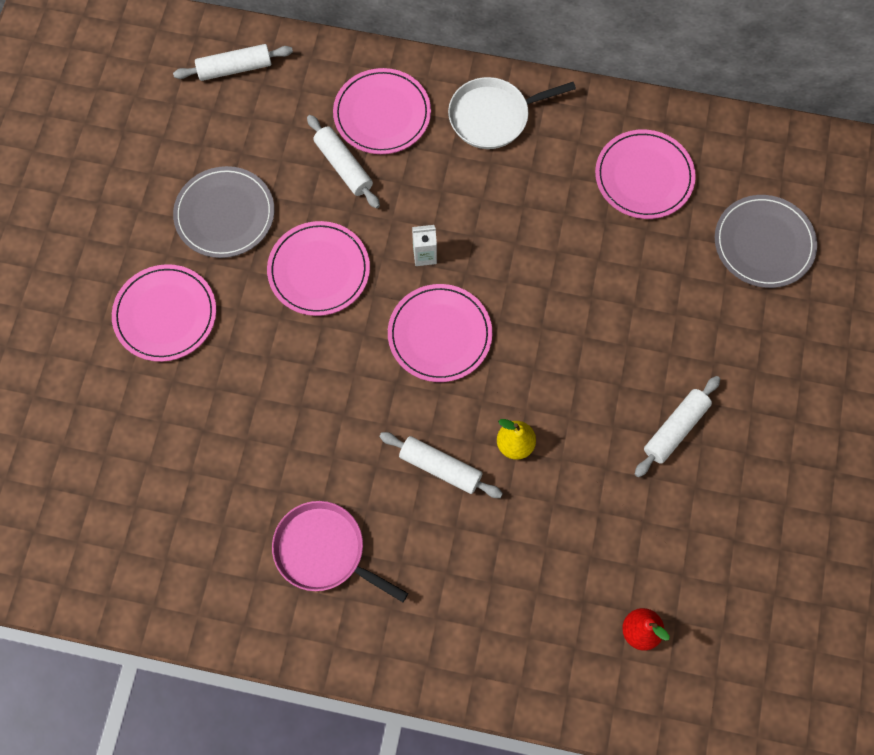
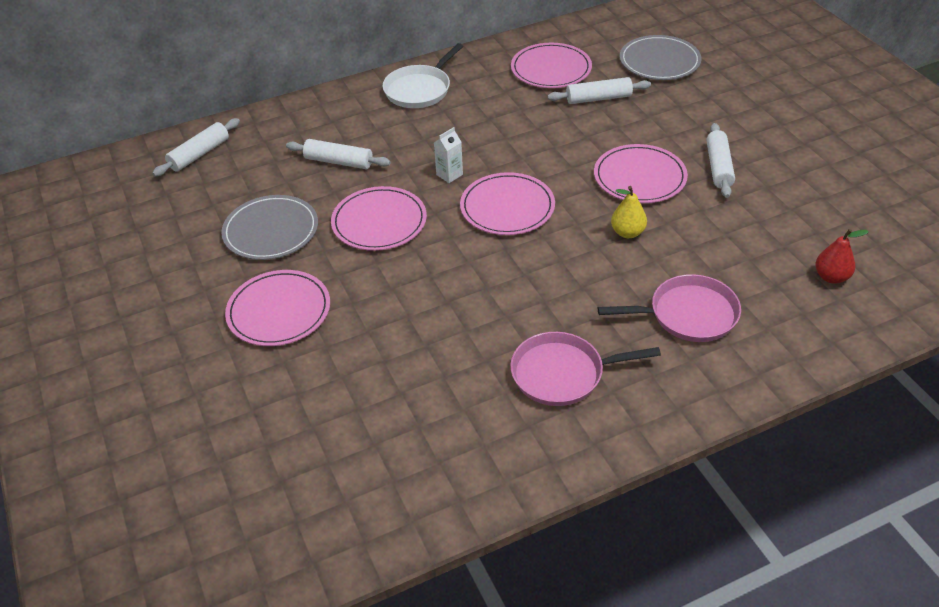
camera: 35 degrees left, 25 degrees down
(382, 114) = (339, 124): pink plate -> pink plate (639, 177)
(440, 468) = (591, 274): white rolling pin -> white rolling pin (598, 98)
(478, 573) = (688, 314): none -> pink pan

